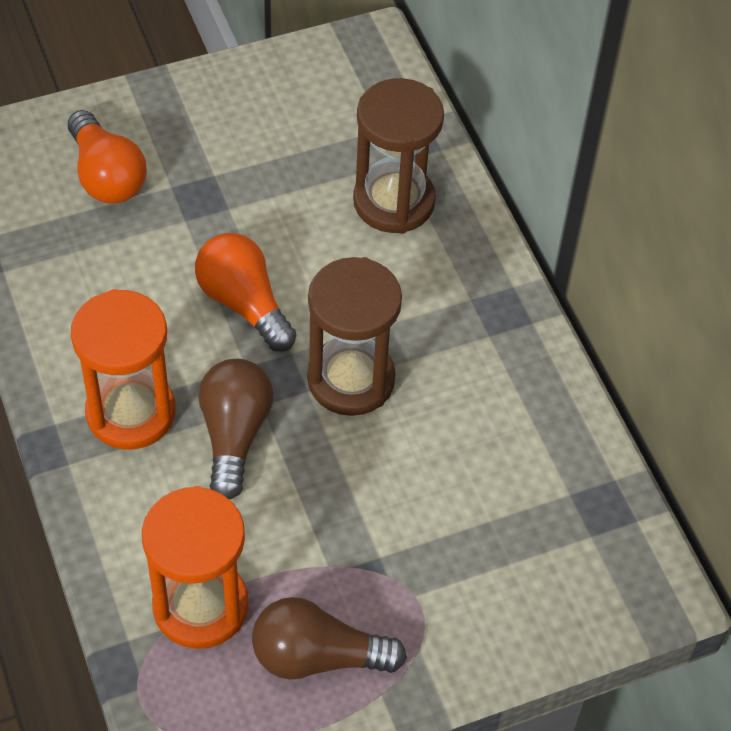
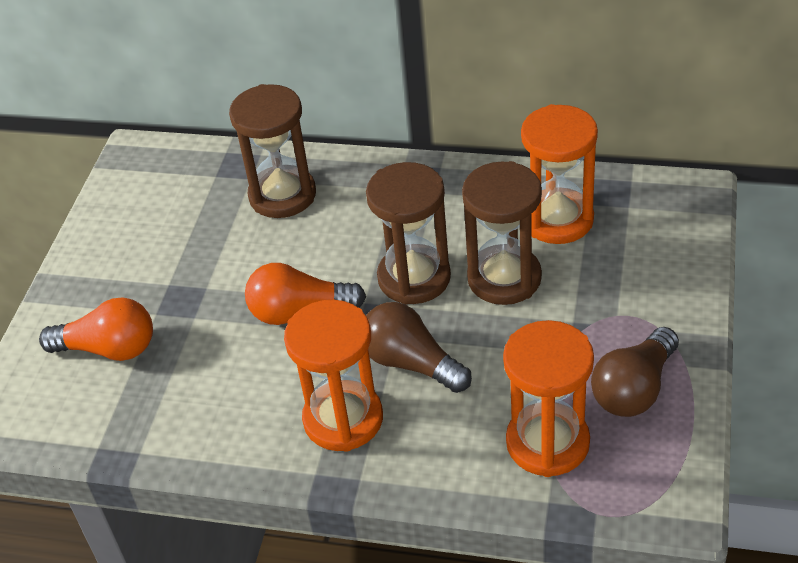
camera: 50 degrees left, 10 degrees down
(401, 463) = (504, 278): none -> brown hourglass
(523, 474) = (557, 220): none -> orange hourglass

